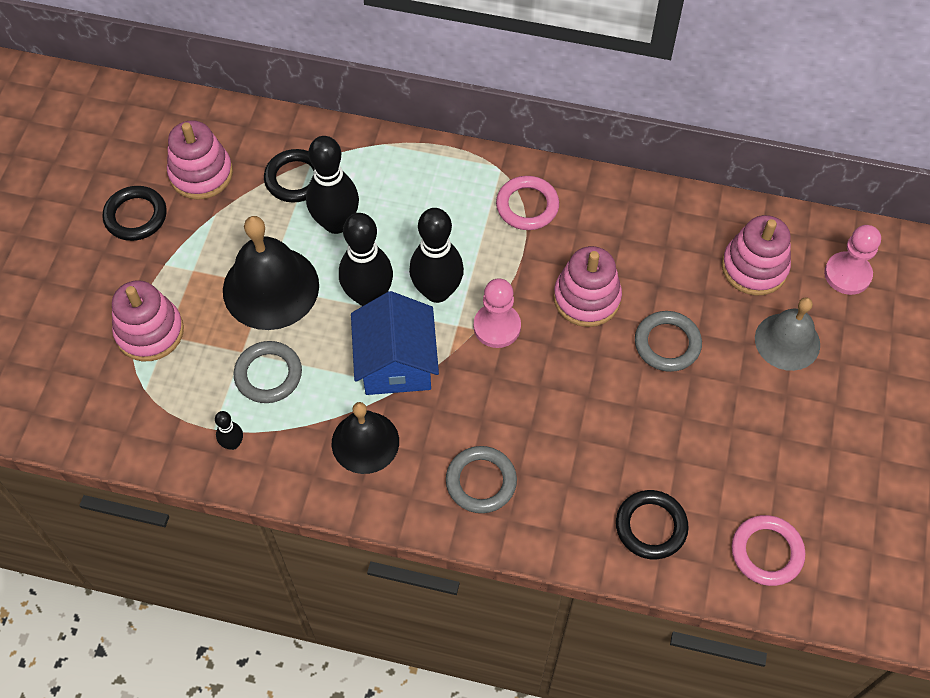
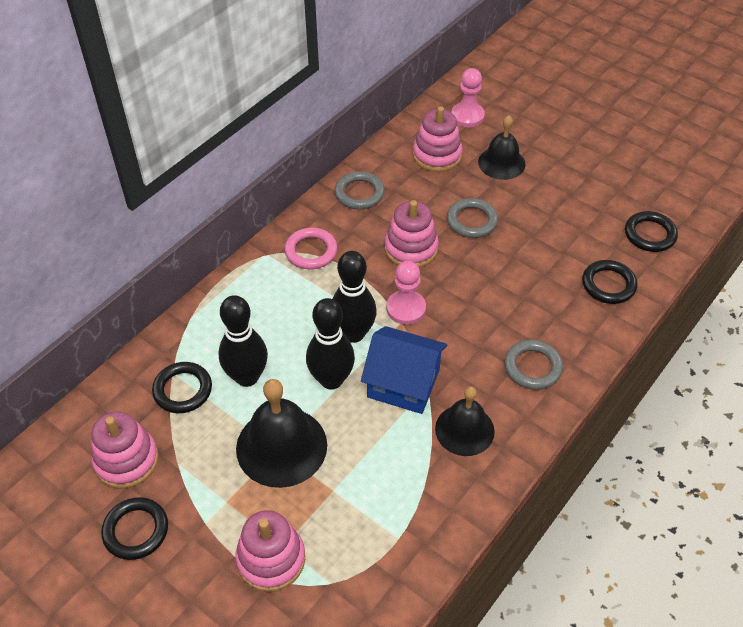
camera: 65 degrees left, 10 degrees down
(233, 443) = (420, 528): black bowling pin -> none
(268, 374) = (366, 477): grey ring -> grey ring (359, 193)
(766, 552) = (650, 234): pink ring -> black ring
(787, 341) = (501, 163): grey bell -> black bell

